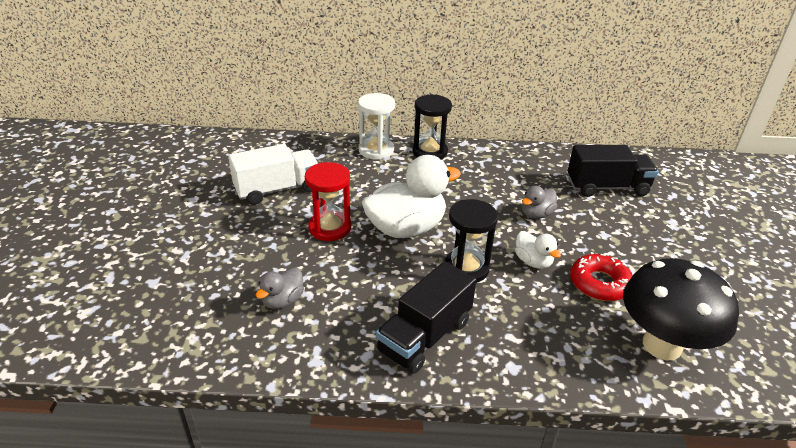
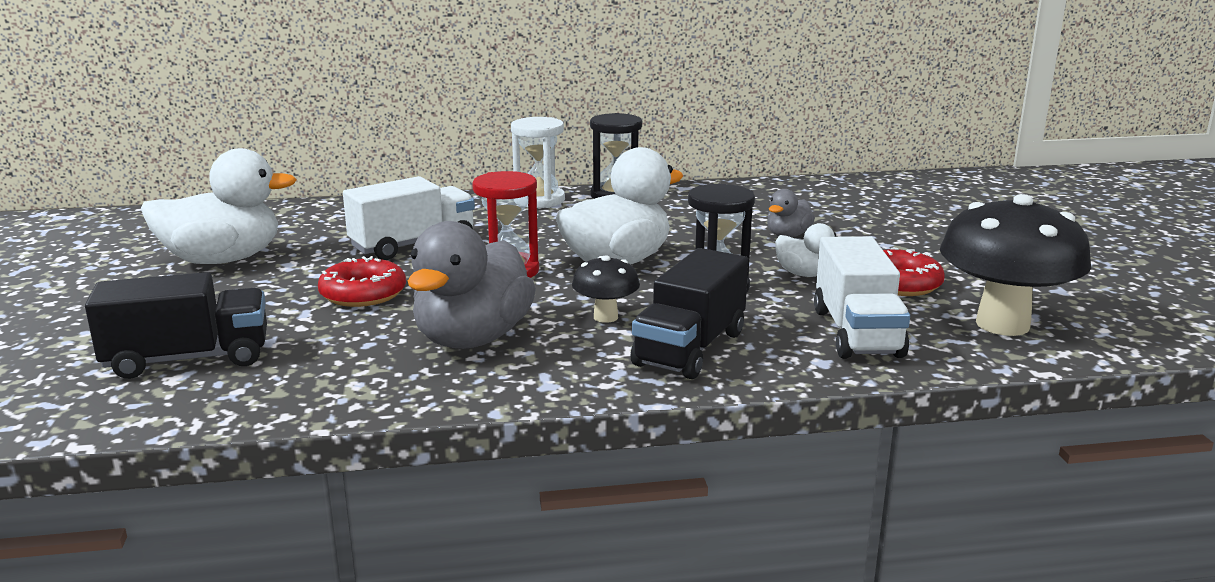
camera: 10 degrees left, 15 degrees down
(153, 189) = (223, 260): none -> white duck
(228, 239) = (363, 293): none -> red donut
(283, 301) = (473, 339): grey duck -> grey duck, size x2.04
(378, 290) = (605, 317): none -> black mushroom
(549, 337) = (857, 332): none -> white truck
(607, 187) = (868, 206): black truck -> black truck (188, 359)

